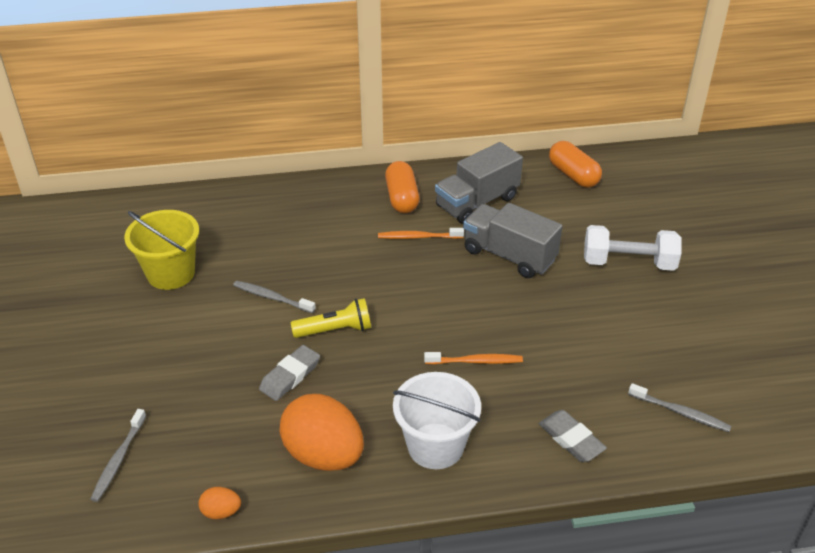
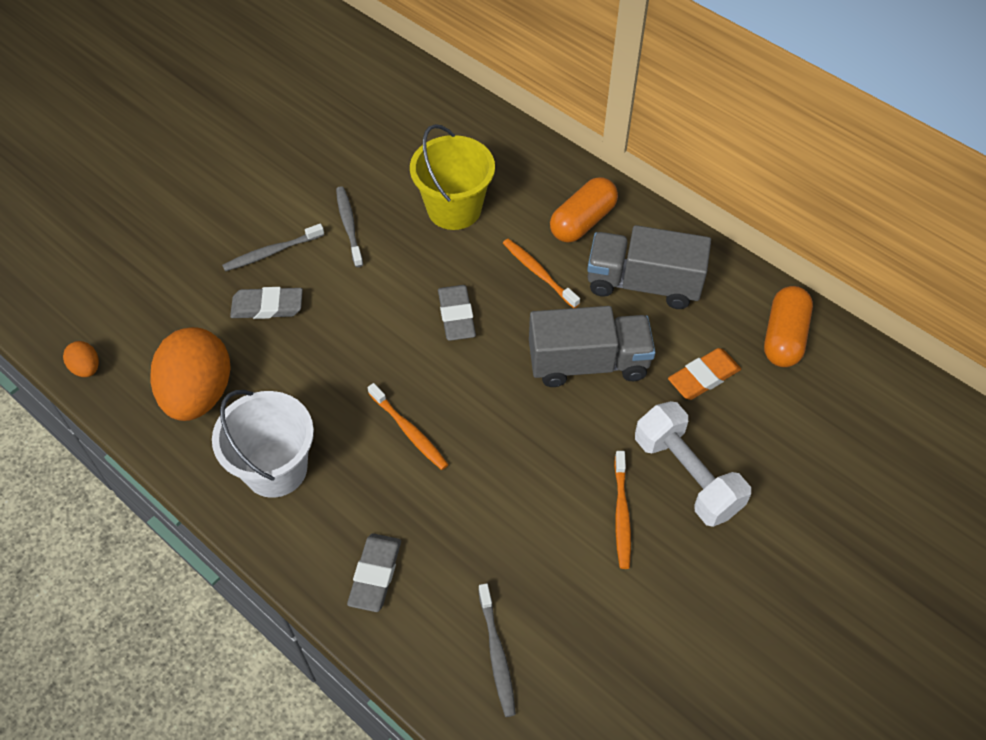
camera: 50 degrees right, 15 degrees up
(118, 460) = (87, 265): grey toothbrush -> grey toothbrush (272, 252)
(171, 273) = (312, 139): yellow bucket -> yellow bucket (454, 209)
(335, 330) = (351, 298): yellow flashlight -> none
(409, 289) = (456, 316): none -> grey eraser
(509, 255) = (588, 363): grey truck -> grey truck turned 90 degrees clockwise
(568, 218) = (703, 377): none -> orange eraser
(630, 303) = (621, 514): none -> orange toothbrush

